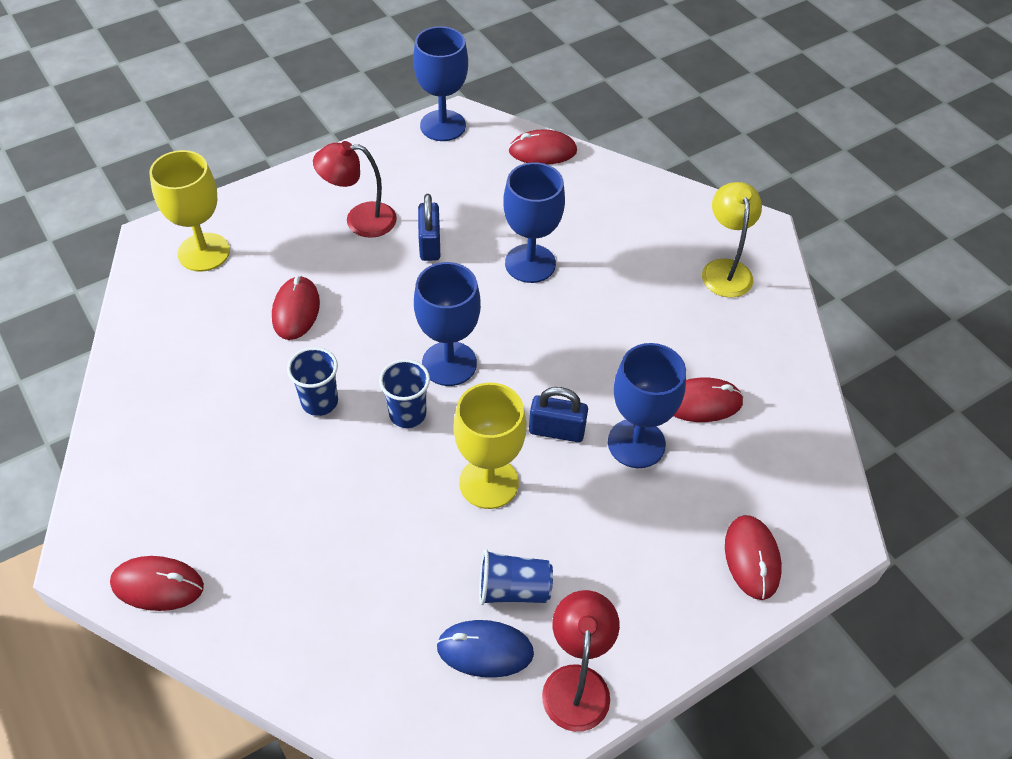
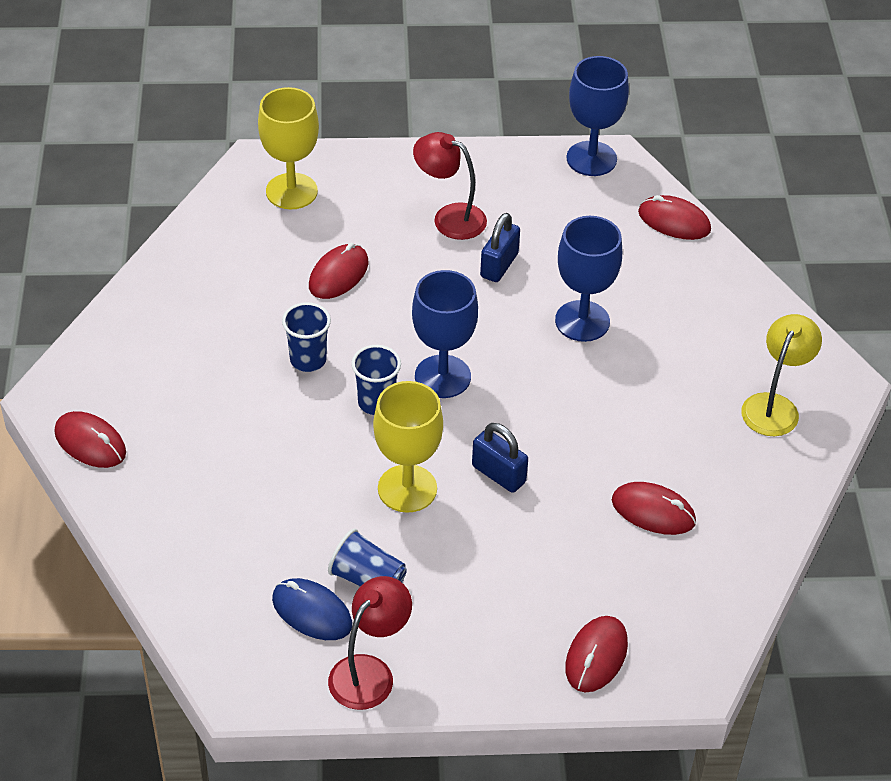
camera: 30 degrees right, 5 degrees down
(636, 443) = (563, 517): blue goblet -> none

